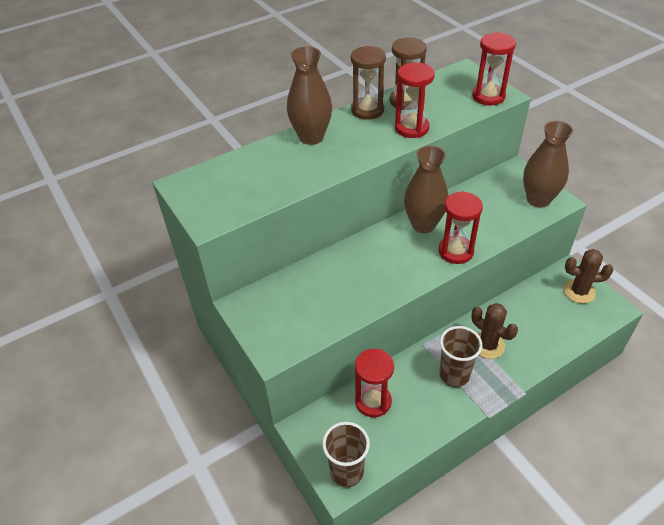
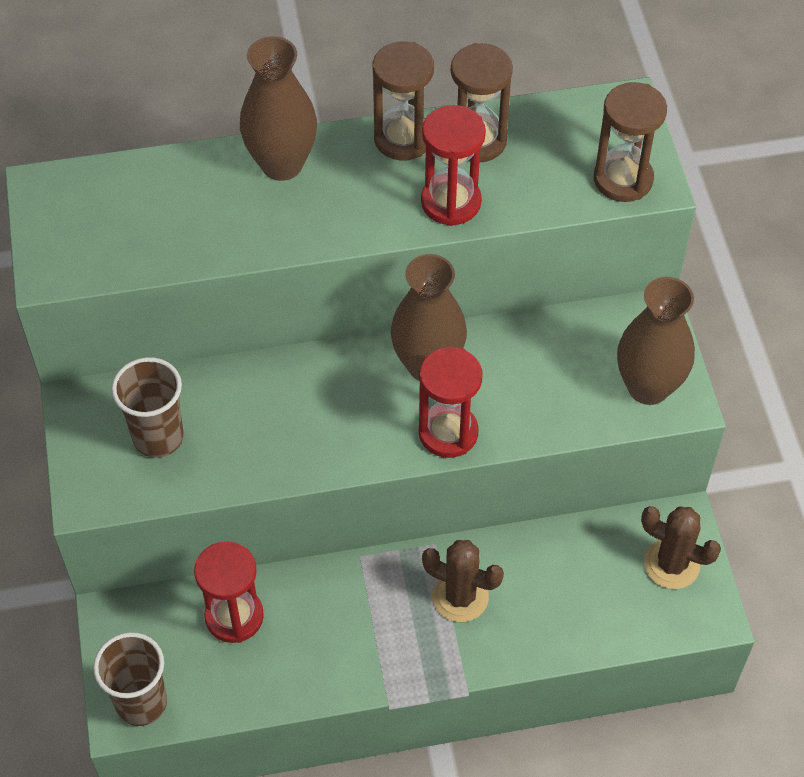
camera: 20 degrees right, 10 degrees up
(454, 375) = (378, 624): brown cup -> brown cup (158, 437)
(487, 345) = (460, 597): brown cactus -> brown cactus turned 45 degrees counterclockwise
(488, 96) = (623, 179): red hourglass -> brown hourglass

